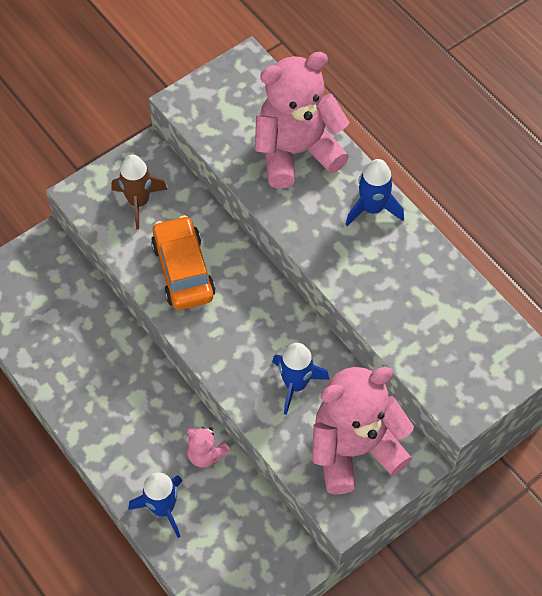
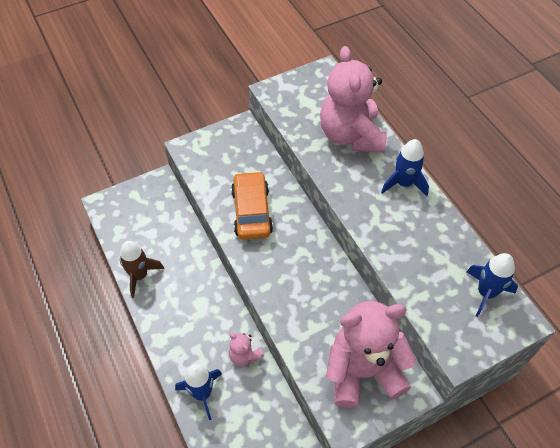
camera: 10 degrees right, 5 degrees down
(139, 202) = (229, 159): brown rocket -> brown rocket (140, 275)
(295, 384) = (323, 311): blue rocket -> blue rocket (486, 293)
(296, 152) = (351, 135): pink teddy bear -> pink teddy bear turned 90 degrees counterclockwise

